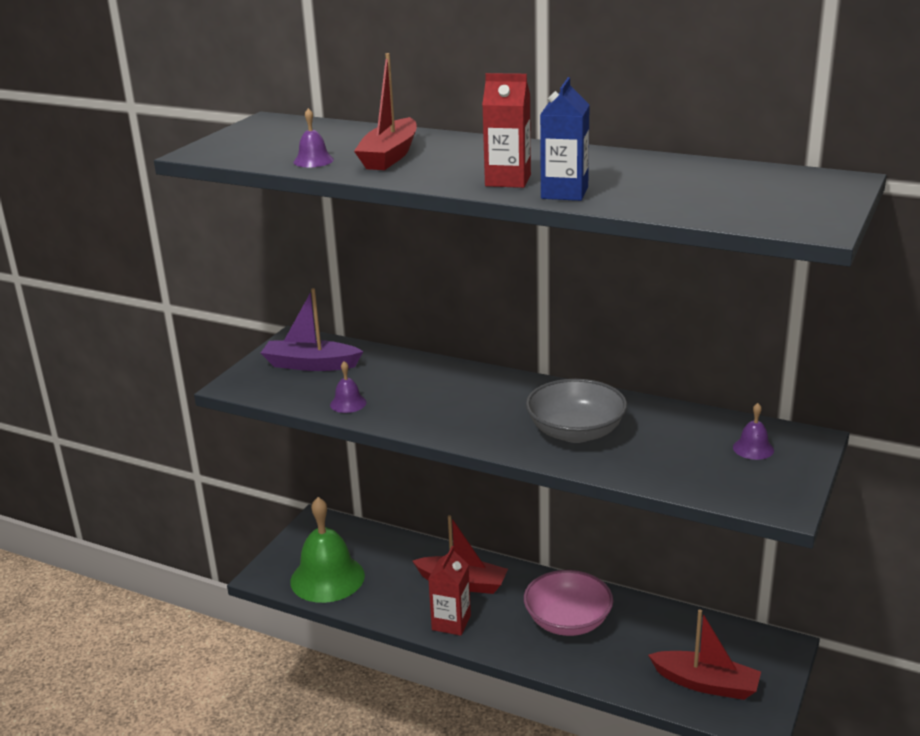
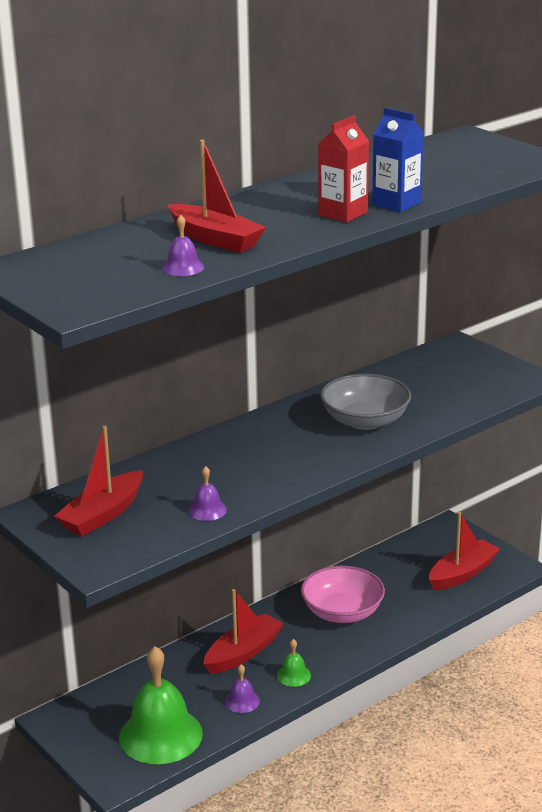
camera: 65 degrees left, 0 degrees up
(310, 365) = (103, 515): purple boat -> red boat
(451, 623) = (293, 675): red carton -> green bell
(753, 448) = (451, 365): purple bell -> purple bell (242, 701)

